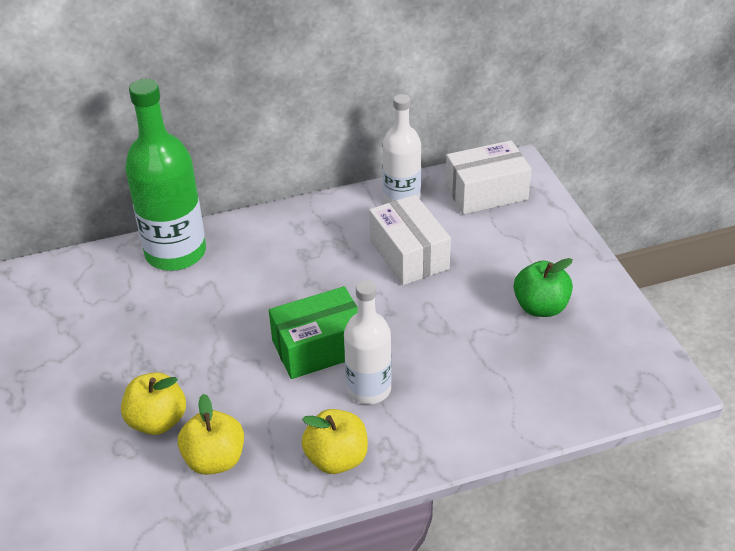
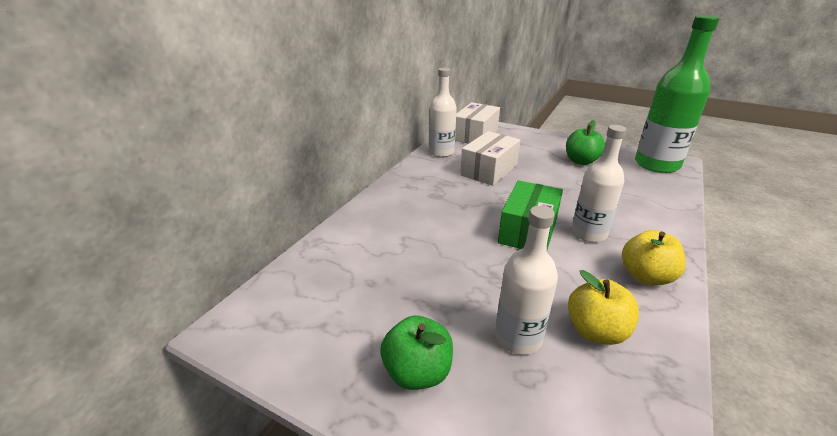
camera: 45 degrees left, 10 degrees down
(68, 392) = (417, 372): none -> green apple
(157, 421) = (518, 338): yellow apple -> white bottle
(175, 252) = (352, 235): green bottle -> green bottle (656, 164)
(409, 254) = (489, 170): white box -> white box turned 75 degrees counterclockwise

